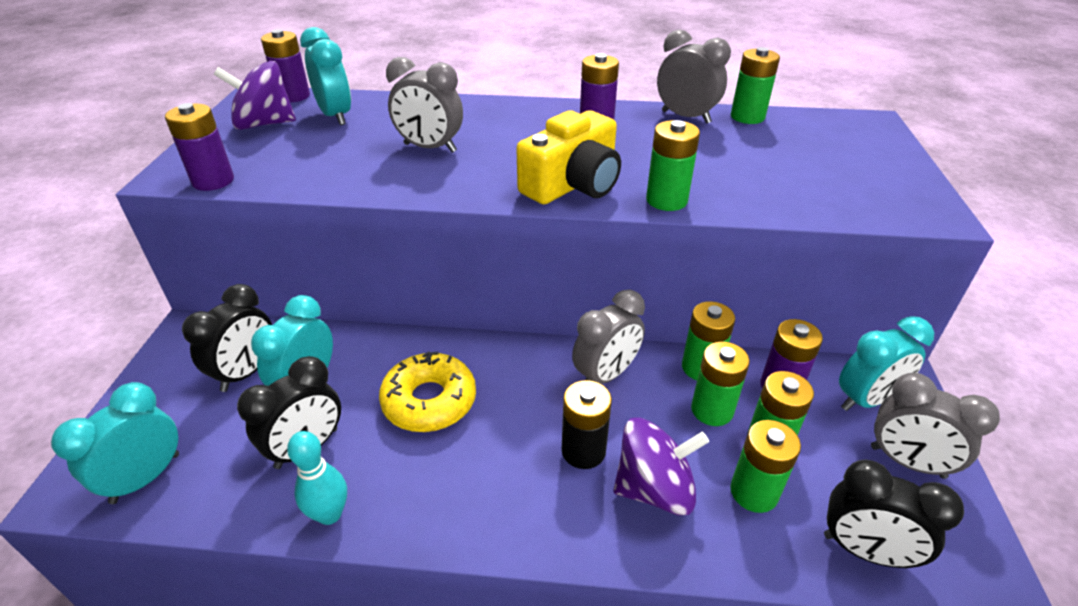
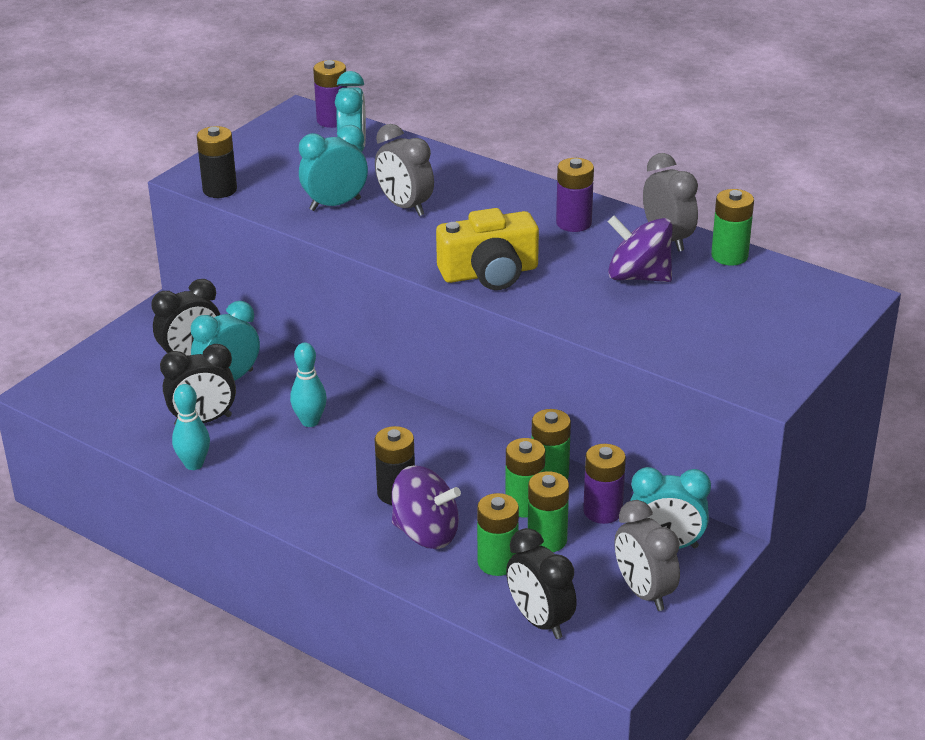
camera: 30 degrees right, 5 degrees down
(146, 478) = (91, 401): turquoise clock -> turquoise clock (335, 204)
(213, 181) = (220, 190): purple battery -> black battery
(264, 124) = (289, 145): purple spinning top -> purple spinning top (638, 276)
(429, 401) = (310, 421): yellow donut -> turquoise bowling pin
(606, 375) = (463, 452): grey clock -> none
(666, 200) = (550, 309): green battery -> none

